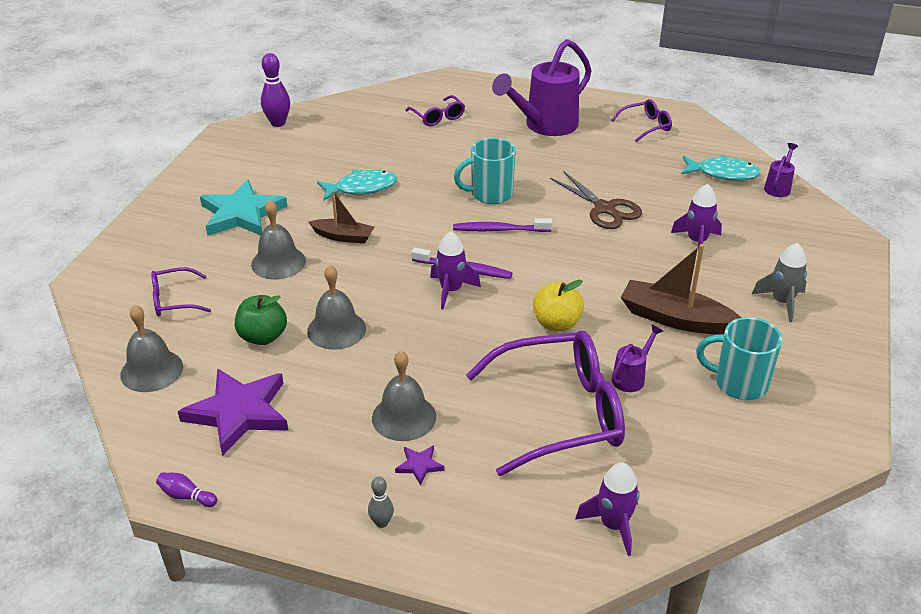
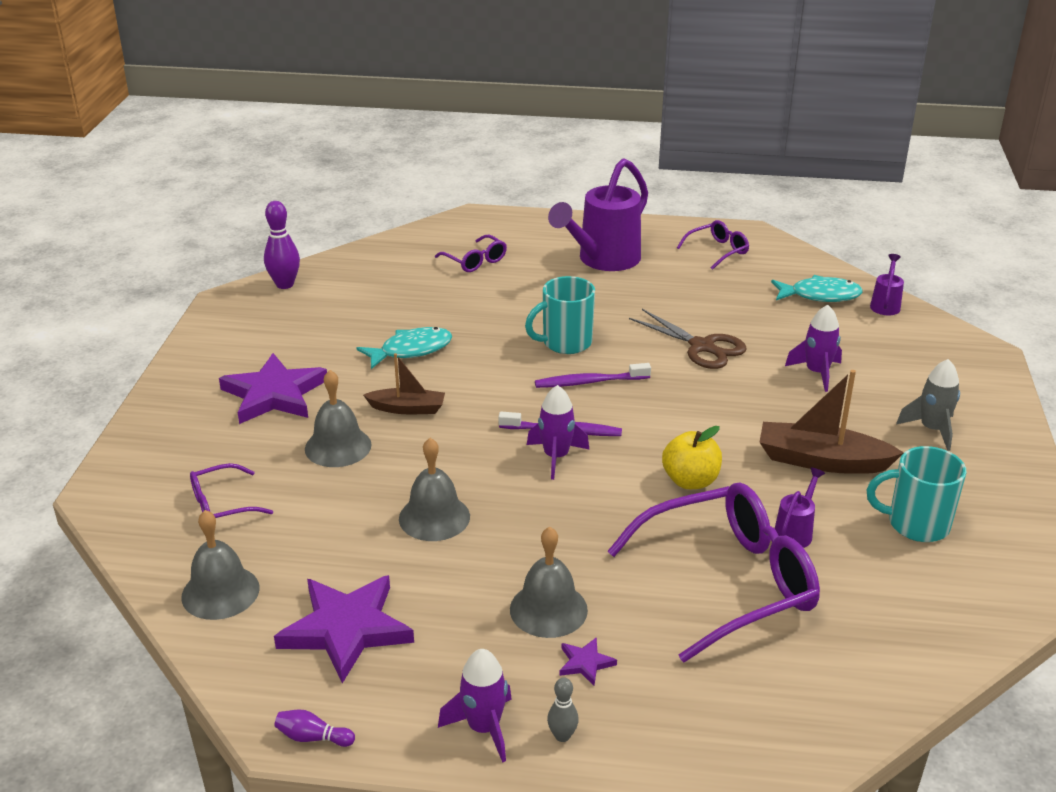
camera: 10 degrees left, 5 degrees down
(242, 214) = (274, 394): turquoise star -> purple star
(263, 337) = (347, 536): green apple -> none
(613, 525) = (831, 701): purple rocket -> purple rocket (484, 728)

